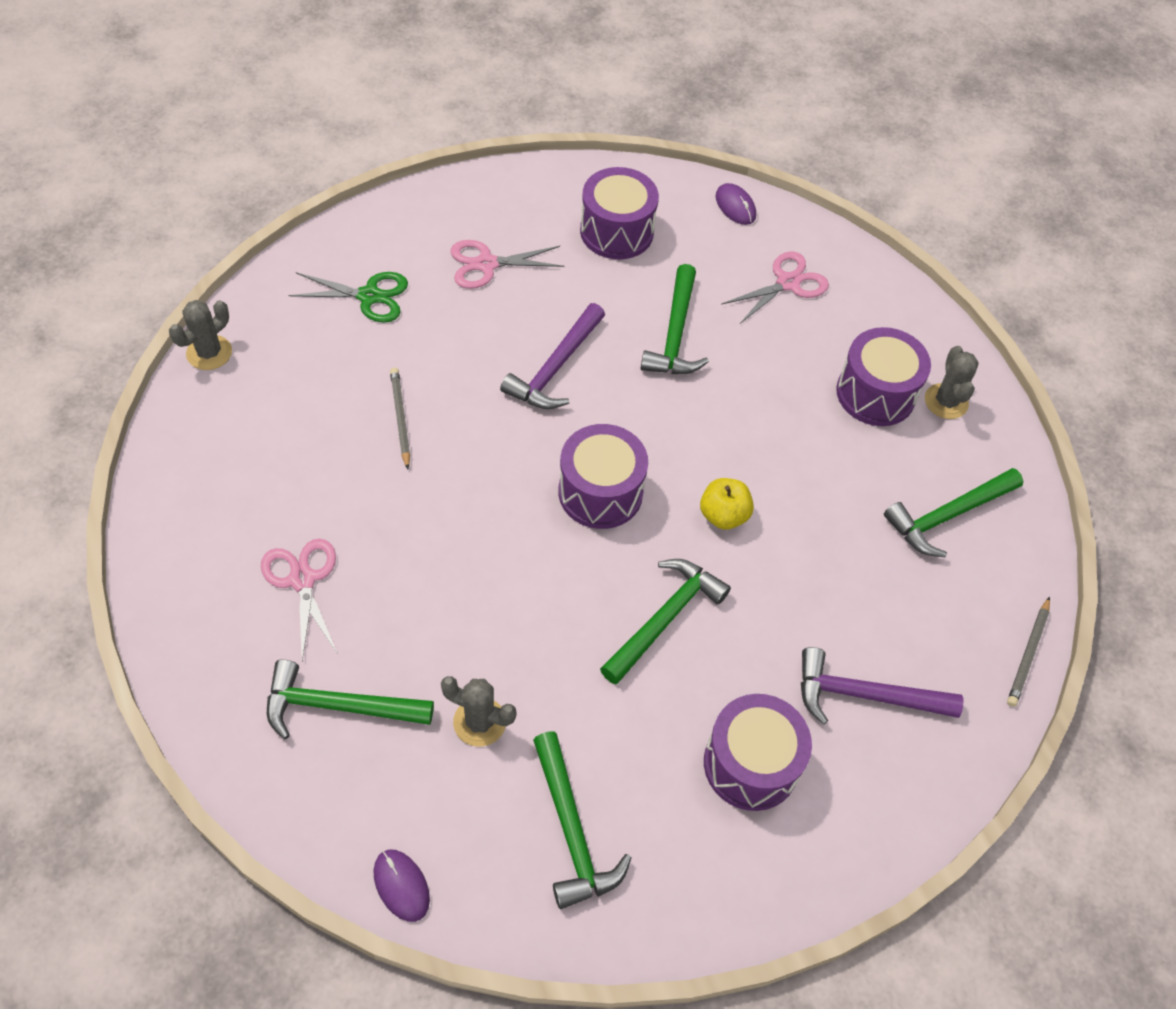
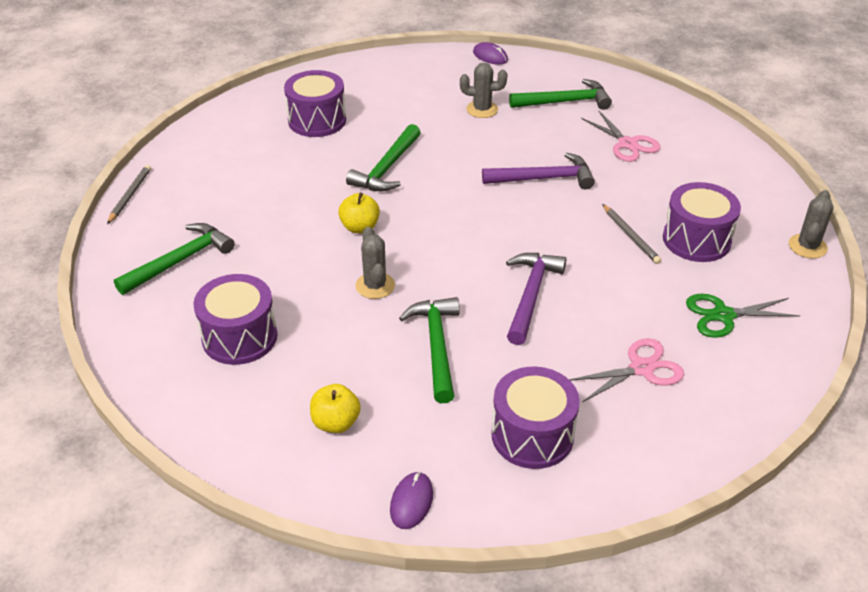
camera: 170 degrees right, 15 degrees down
(572, 830) = (411, 84): green hammer -> none
(600, 492) = (457, 222): purple drum -> purple drum (696, 240)
(735, 206) = (411, 502): purple mouse -> purple mouse turned 60 degrees clockwise
(787, 283) = (336, 422): pink scissors -> yellow apple
(865, 695) = (247, 158): purple hammer -> purple hammer (543, 178)
(946, 401) = (172, 344): grey cactus -> grey cactus (375, 286)

